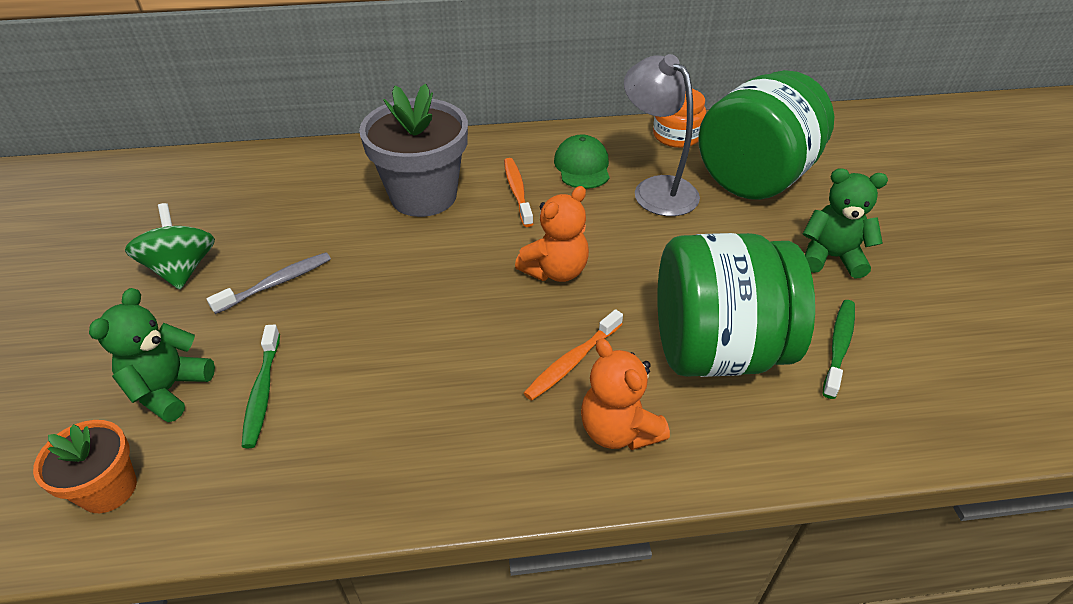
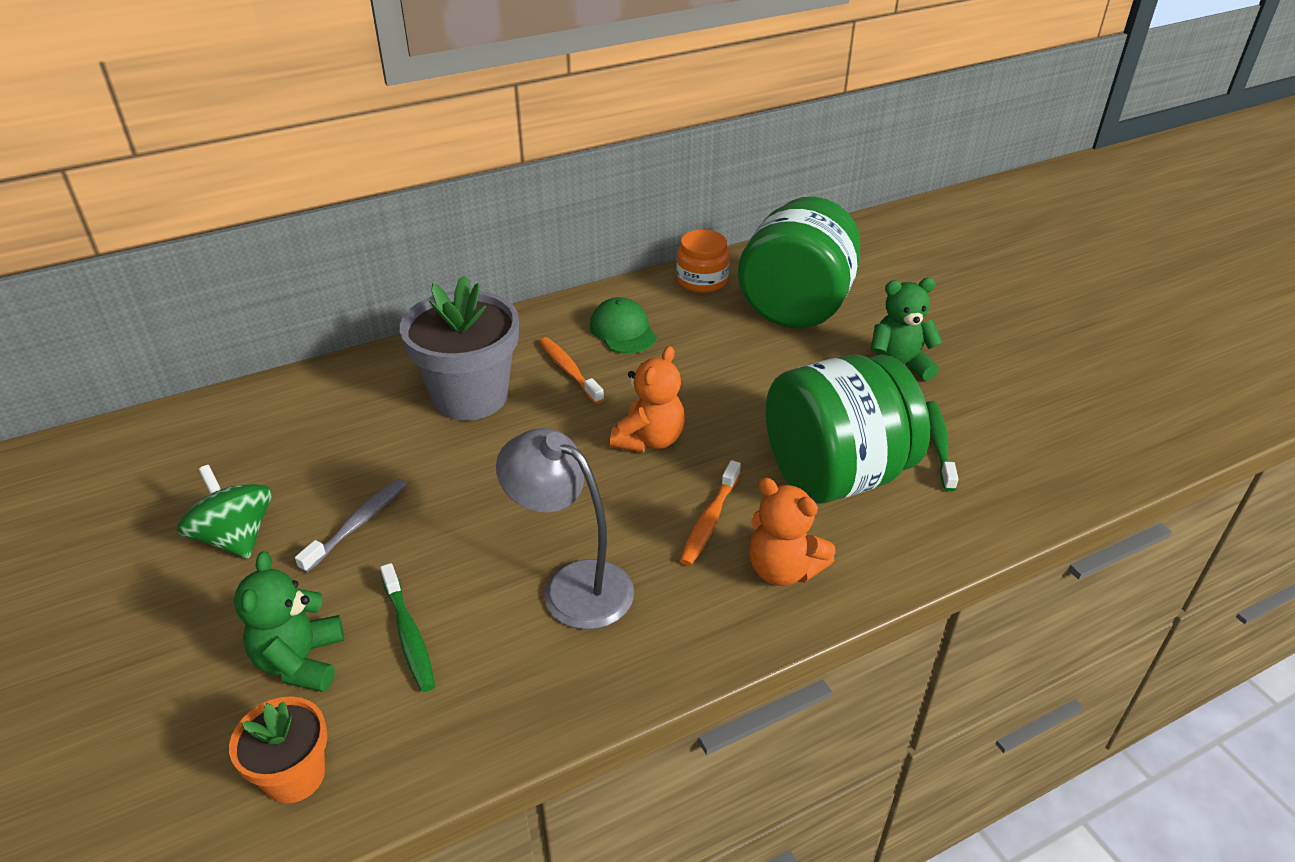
camera: 20 degrees left, 5 degrees down
(656, 189) = (708, 338): grey lamp -> grey lamp (572, 585)

